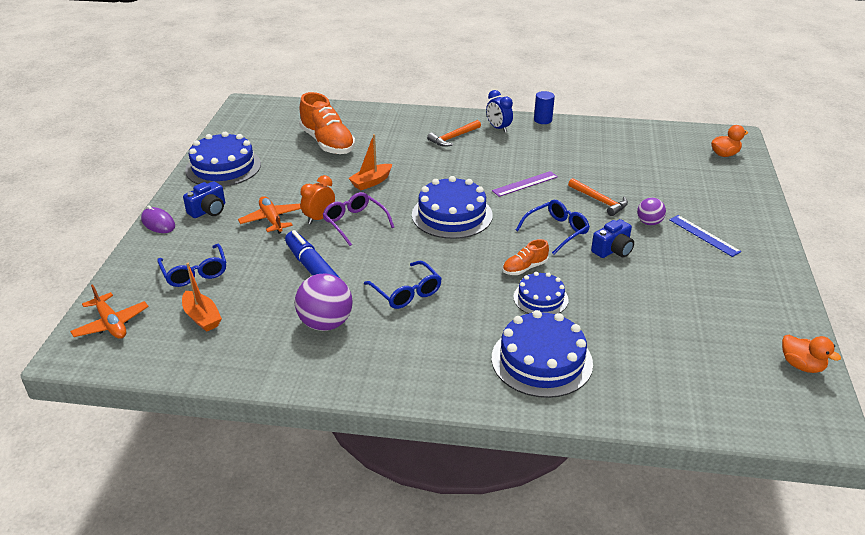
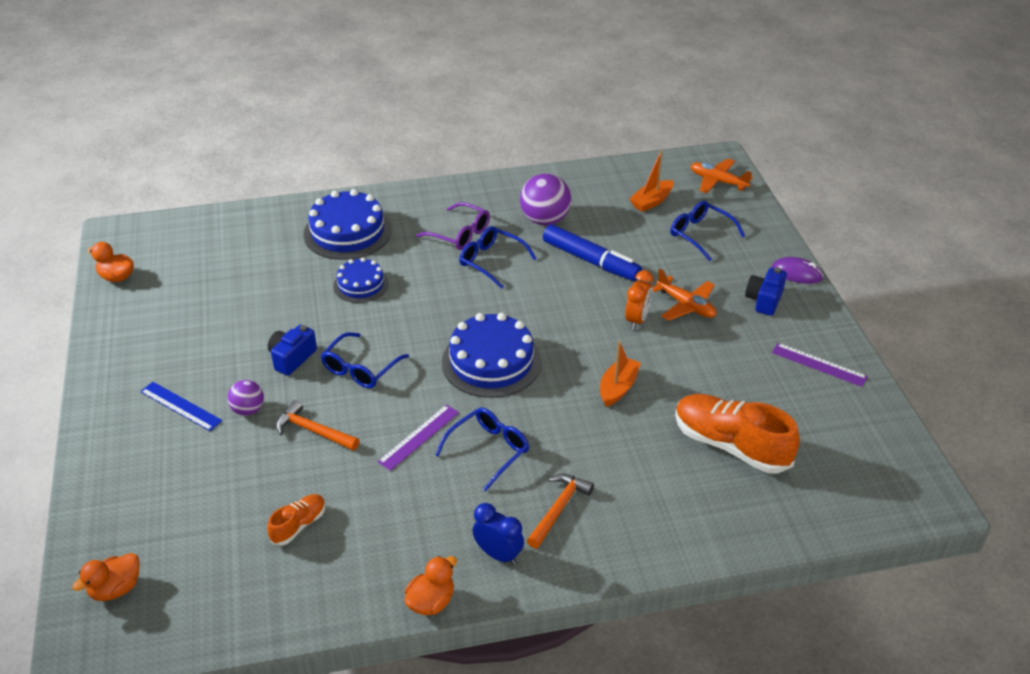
camera: 160 degrees right, 5 degrees up
(202, 317) = (651, 201): orange boat -> orange boat turned 75 degrees counterclockwise
(223, 167) = (819, 364): blue cake -> purple ruler
(354, 223) = (594, 324): purple glasses -> purple glasses (460, 234)
(481, 169) = (489, 450): none -> blue glasses
(524, 268) = (385, 313): orange shoe -> orange shoe (299, 525)
(543, 120) = (431, 602): blue cylinder -> orange duck

